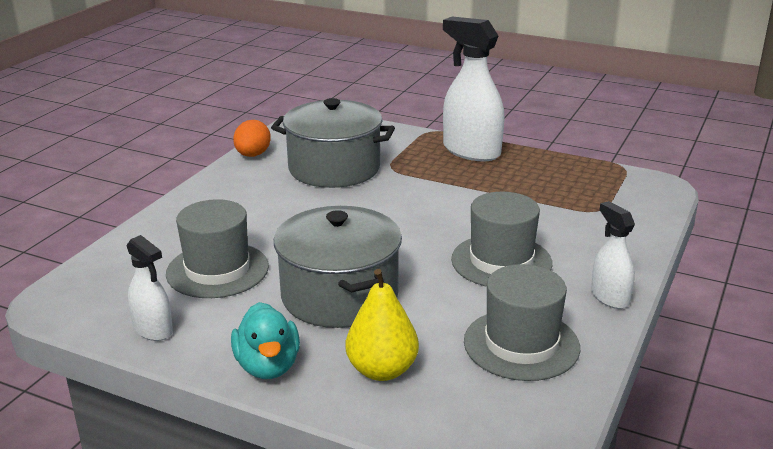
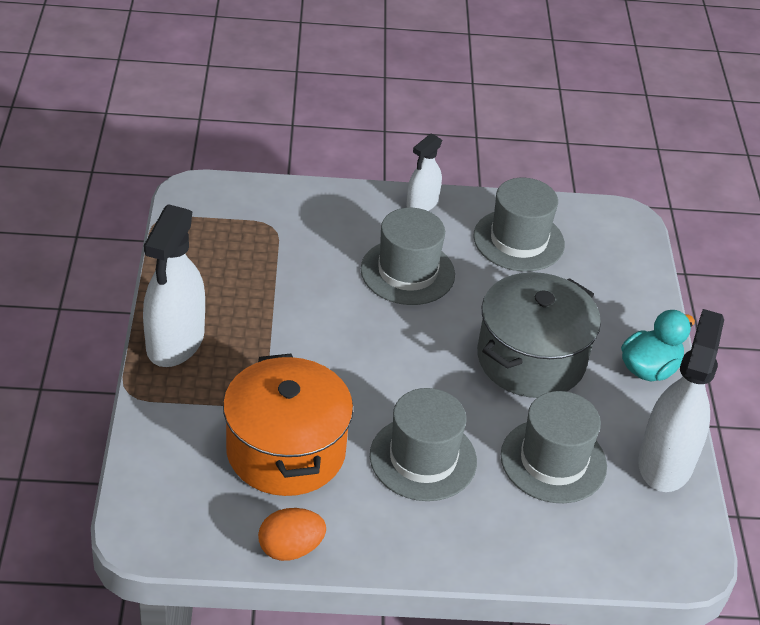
camera: 120 degrees left, 15 degrees up
(153, 330) = (665, 462): white spray bottle -> white spray bottle, size x1.80
(278, 214) = (423, 458): none -> grey hat
(334, 168) = (286, 451): grey pot -> orange pot
(382, 370) = (604, 305): yellow pear -> none

